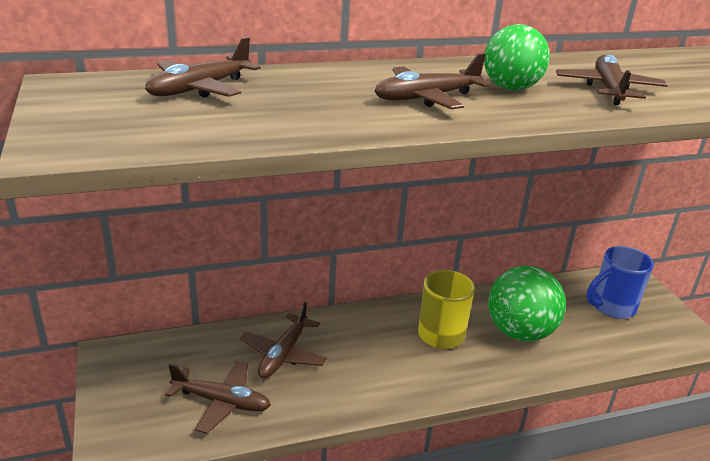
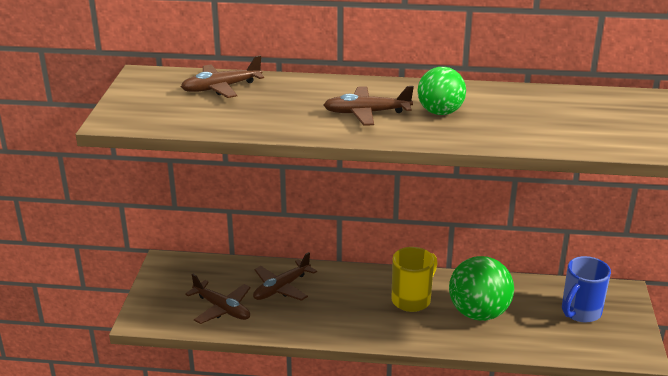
camera: 25 degrees right, 0 degrees up
(608, 89) = (519, 122): brown plane -> none
(611, 307) = (580, 312): blue mug -> blue mug turned 45 degrees counterclockwise

